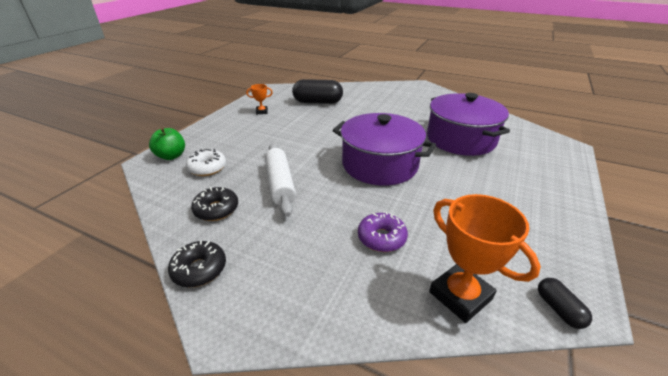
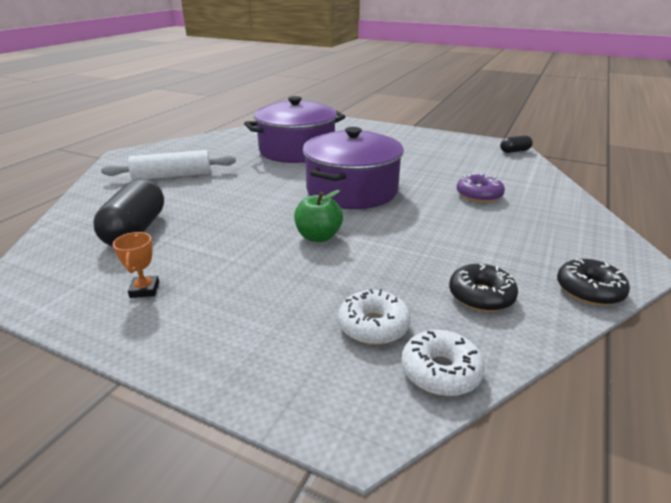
camera: 90 degrees left, 5 degrees down
(163, 185) = (440, 371): none -> white donut
(171, 156) = (330, 391): green apple -> green apple (318, 237)
(280, 184) = (406, 251): white rolling pin -> white rolling pin (172, 176)
(460, 295) = (524, 174): orange trophy -> none

